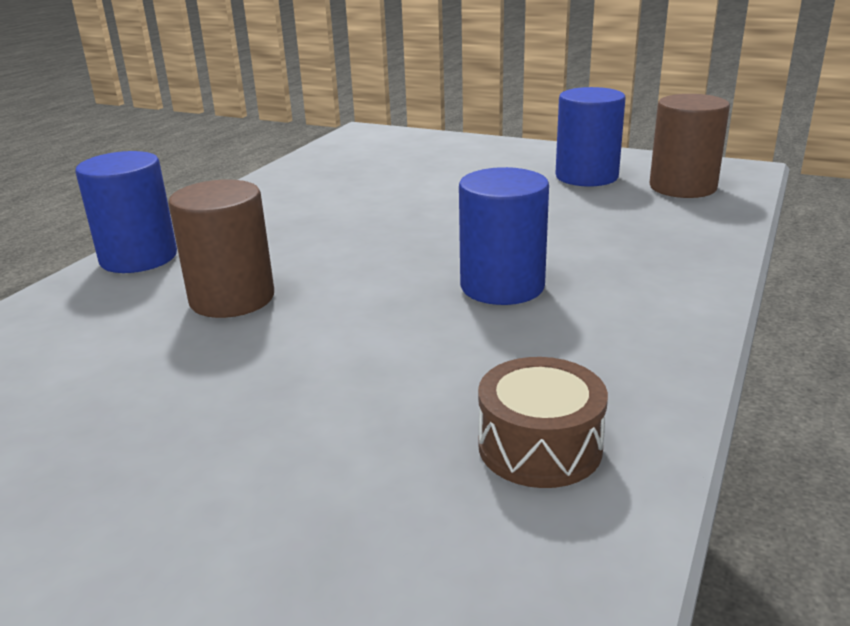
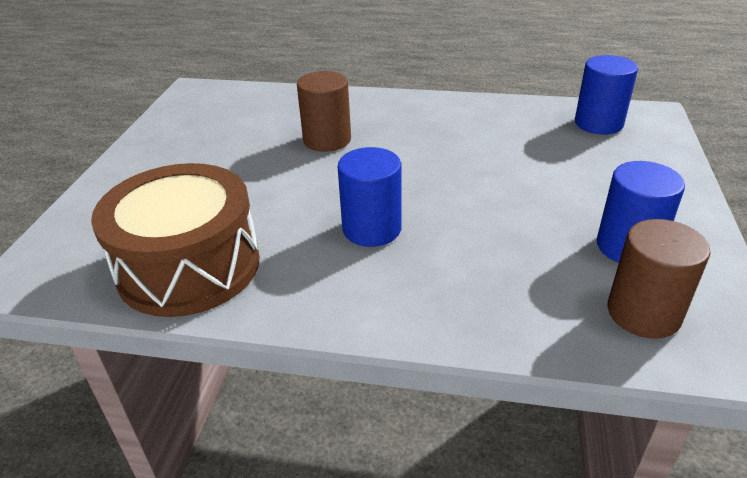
camera: 75 degrees right, 10 degrees up
(138, 258) = (367, 100): blue cylinder -> blue cylinder (598, 123)
(539, 446) = (189, 266): brown drum -> brown drum, size x2.13

